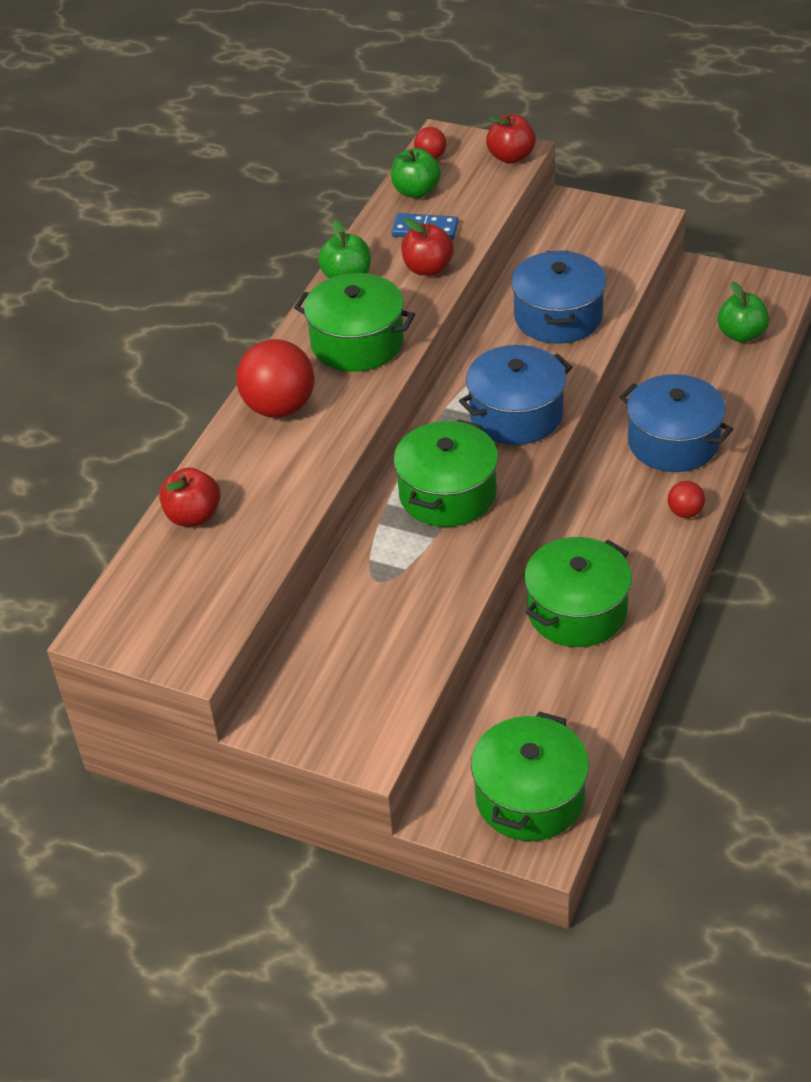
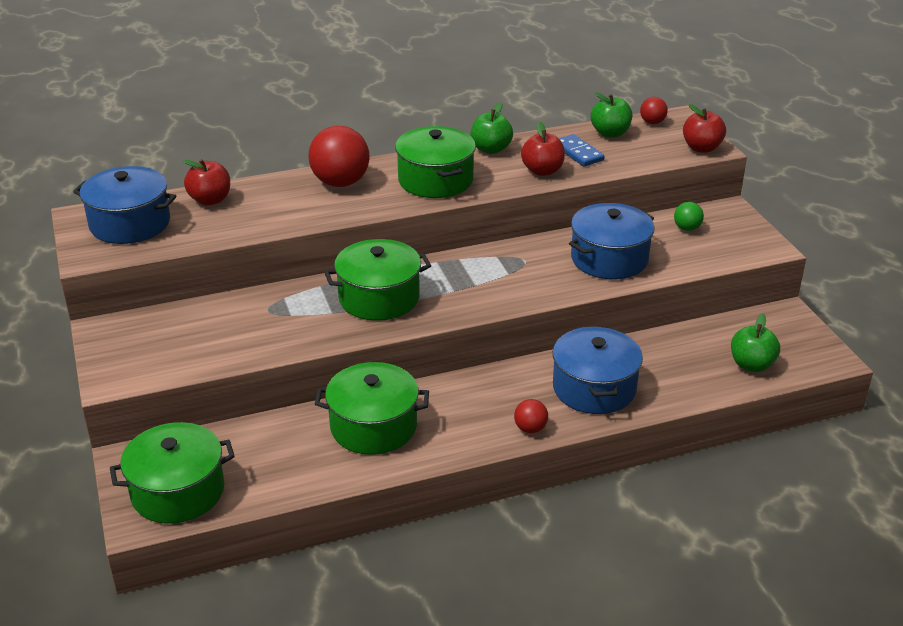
camera: 45 degrees right, 10 degrees down
(516, 414) = (489, 288): blue pot -> blue pot (130, 223)
(567, 245) = (687, 228): none -> green ball

